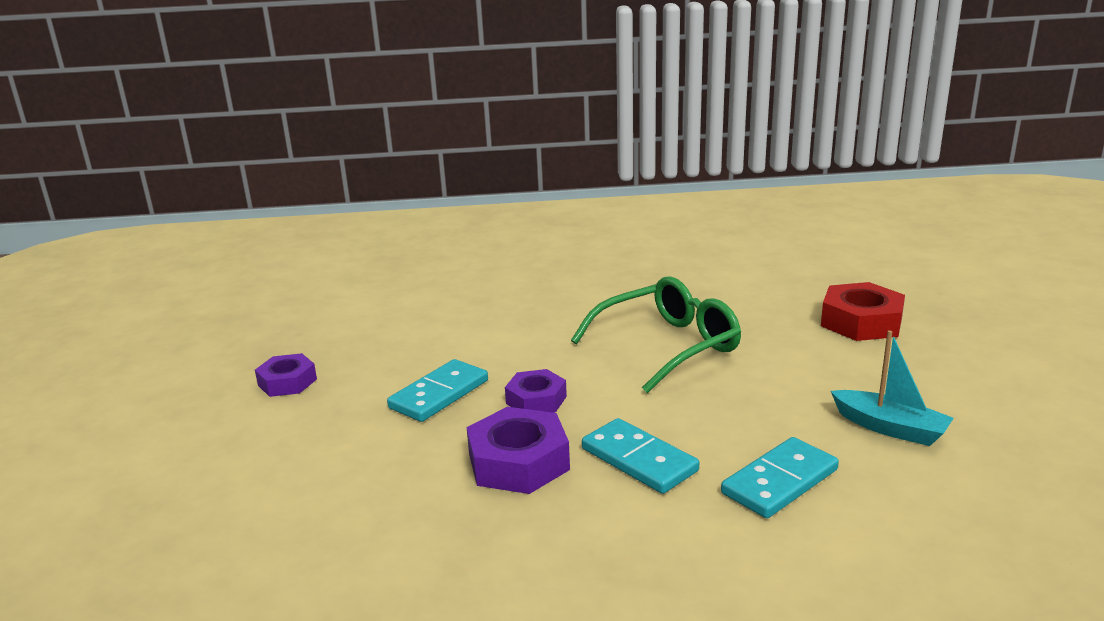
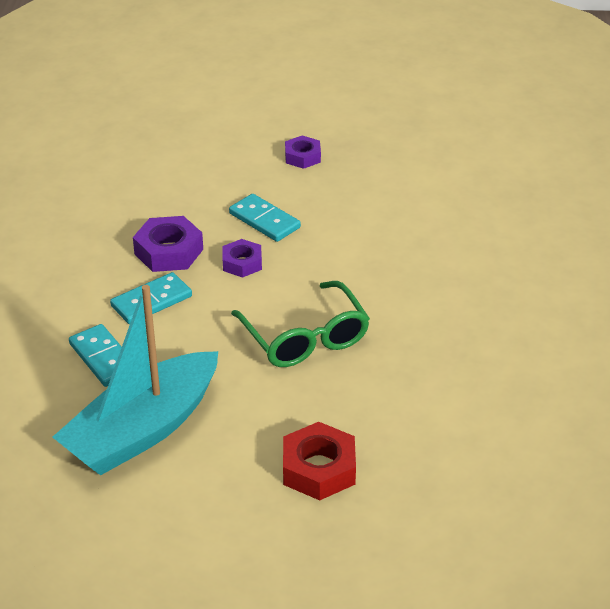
camera: 95 degrees right, 15 degrees up
(890, 428) = (143, 429): turquoise boat -> turquoise boat, size x2.15

